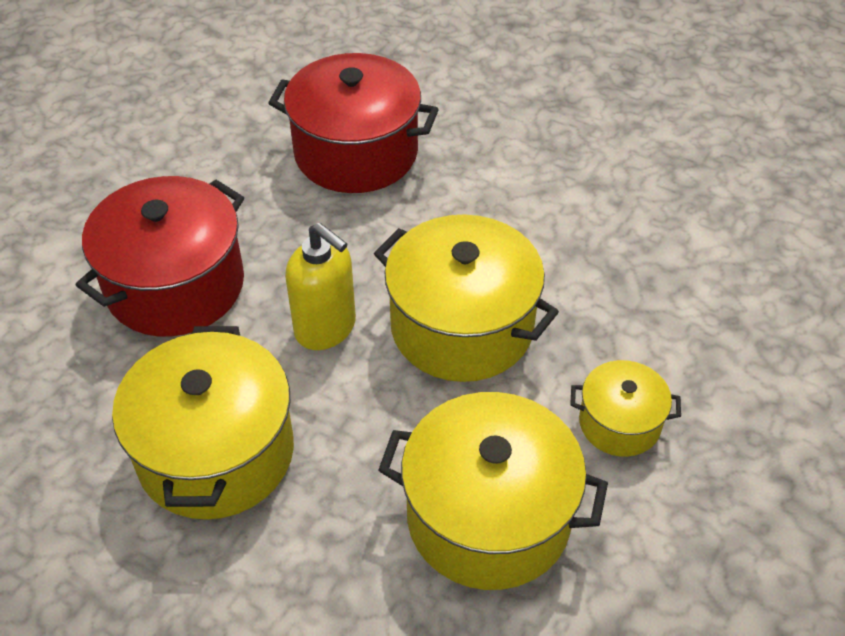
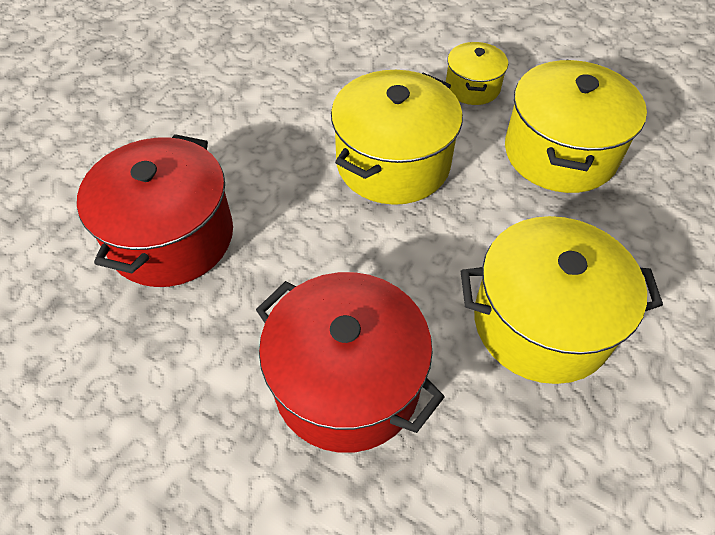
camera: 90 degrees left, 5 degrees up
(326, 328) = (398, 251): yellow soap dispenser -> none

